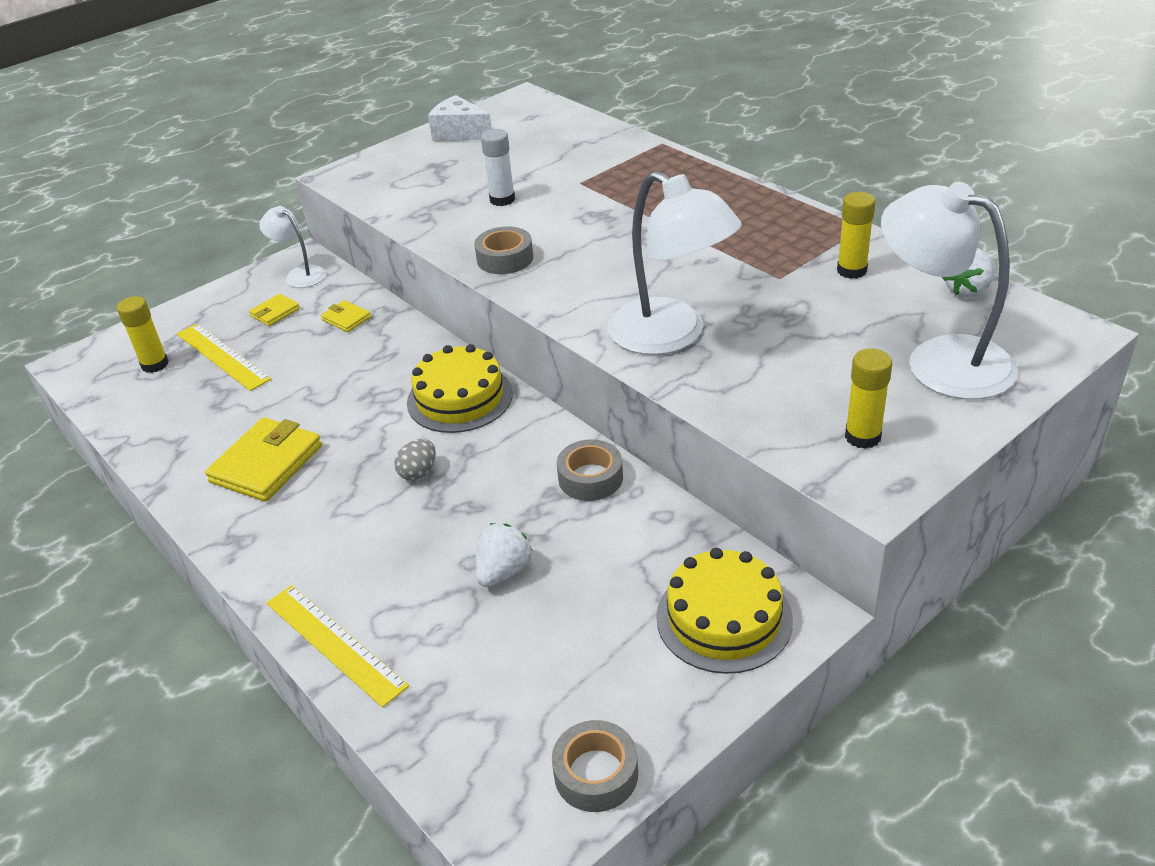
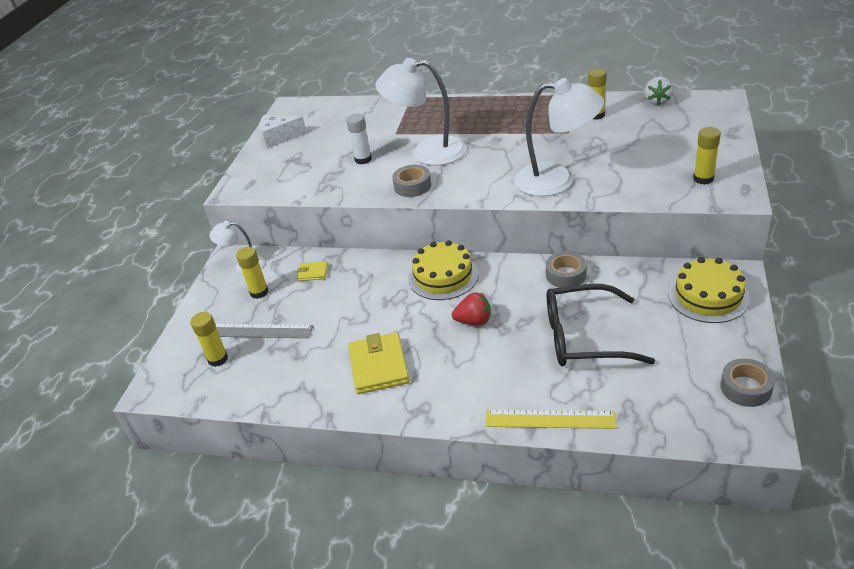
camera: 35 degrees left, 0 degrees up
(222, 356) = (260, 331): yellow ruler -> grey ruler
(275, 312) = (259, 292): yellow wallet -> yellow glue stick
(418, 472) = (474, 321): grey egg -> red strawberry
(503, 571) = (585, 337): white strawberry -> black glasses
(940, 359) = (688, 134): white lamp -> white lamp (427, 152)

